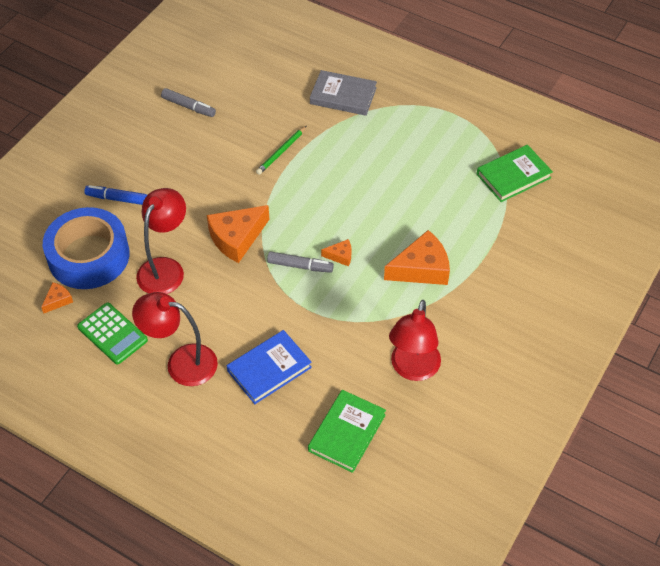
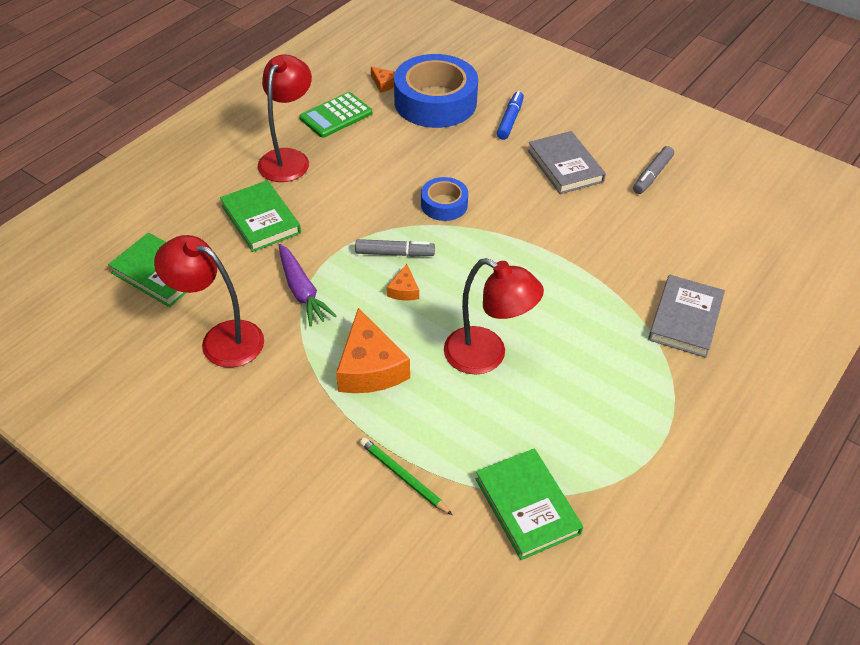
camera: 95 degrees right, 5 degrees down
(165, 268) = (410, 151): red lamp -> red lamp (486, 356)
(180, 160) = (565, 166): none -> grey book
(236, 238) = (444, 204): orange cheese -> blue tape
(269, 369) = (261, 219): blue book -> green book
(281, 152) = (578, 250): green pencil -> green pencil (403, 477)
(300, 266) = (394, 253): grey marker -> grey marker turned 105 degrees counterclockwise
(352, 323) = (302, 291): none -> purple carrot

